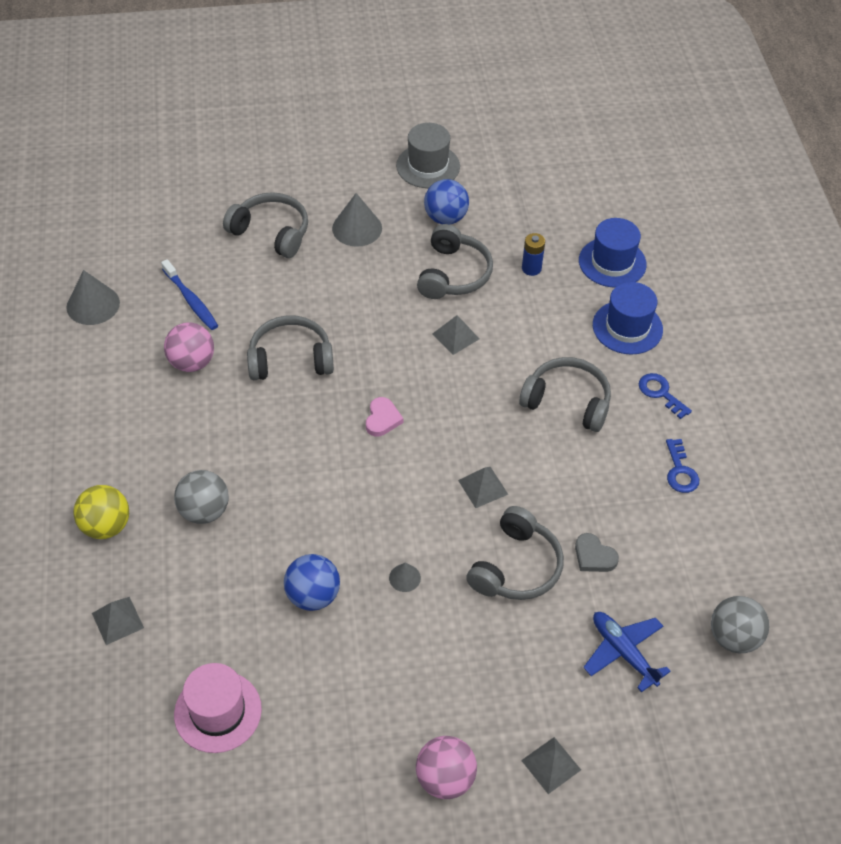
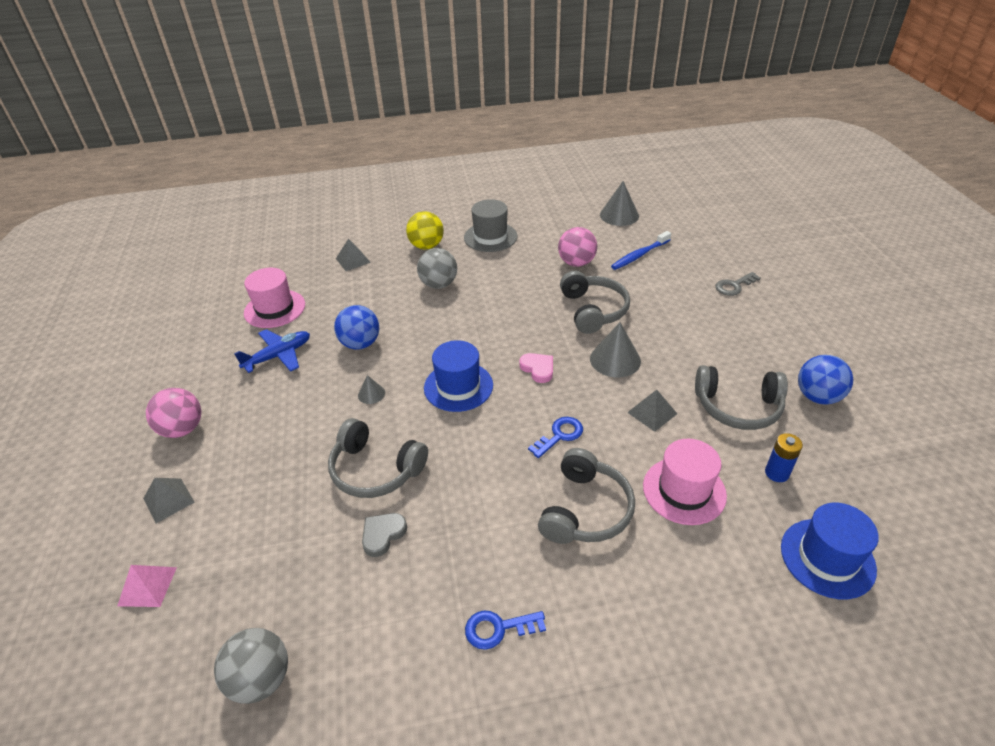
camera: 90 degrees right, 10 degrees down
(271, 232) = (734, 286): grey headphones -> grey key
(357, 228) = (767, 335): grey cone -> grey cone (615, 359)
(382, 419) = (538, 369): pink heart -> pink heart turned 135 degrees counterclockwise
(428, 166) = (889, 379): grey hat -> grey hat (490, 237)
(483, 487) = (467, 441): grey pyramid -> none
(548, 331) = (684, 490): none -> pink hat
(623, 652) = (266, 560): blue plane -> blue plane (278, 356)
(627, 327) = (719, 574): blue hat -> blue hat (458, 386)
(654, 755) = (147, 586): none -> pink pyramid
(660, 393) = (618, 610): blue key -> blue key (559, 435)

